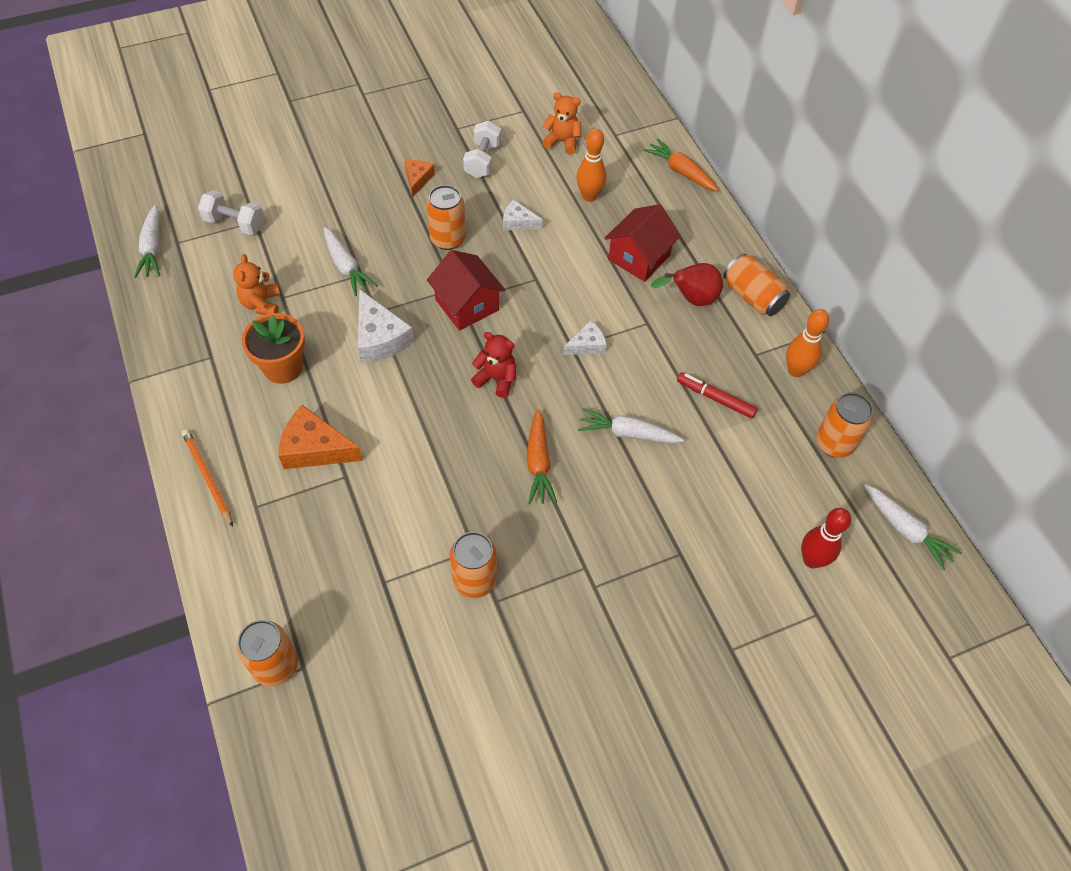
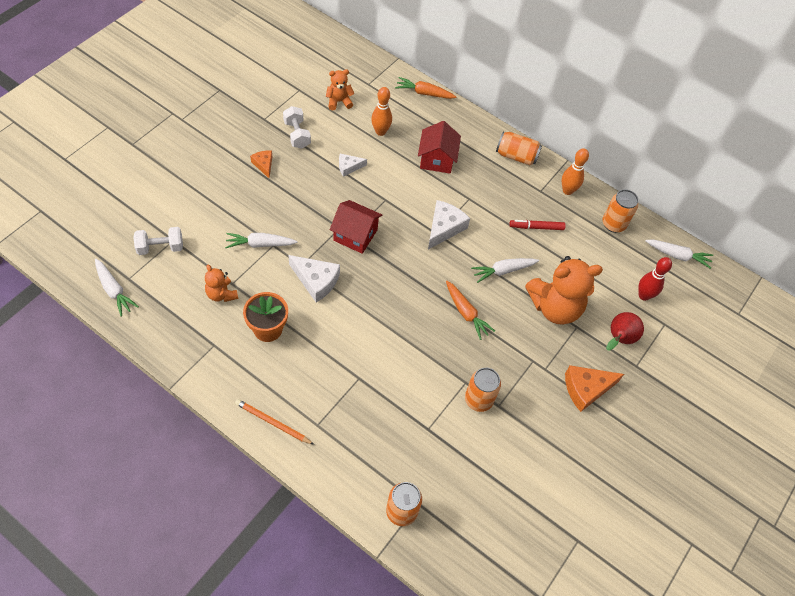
camera: 35 degrees left, 0 degrees up
(315, 448) = (327, 370): orange cheese -> orange cheese (586, 389)
(346, 267) = (260, 244): white carrot -> white carrot turned 150 degrees clockwise
(448, 239) = (312, 197): orange can -> none
(496, 379) = (406, 274): red teddy bear -> none
(587, 345) = (444, 228): white cheese -> white cheese, size x1.70
(667, 513) = (555, 307): none -> orange teddy bear
(691, 299) = (483, 173): red pear -> red pear (619, 339)

